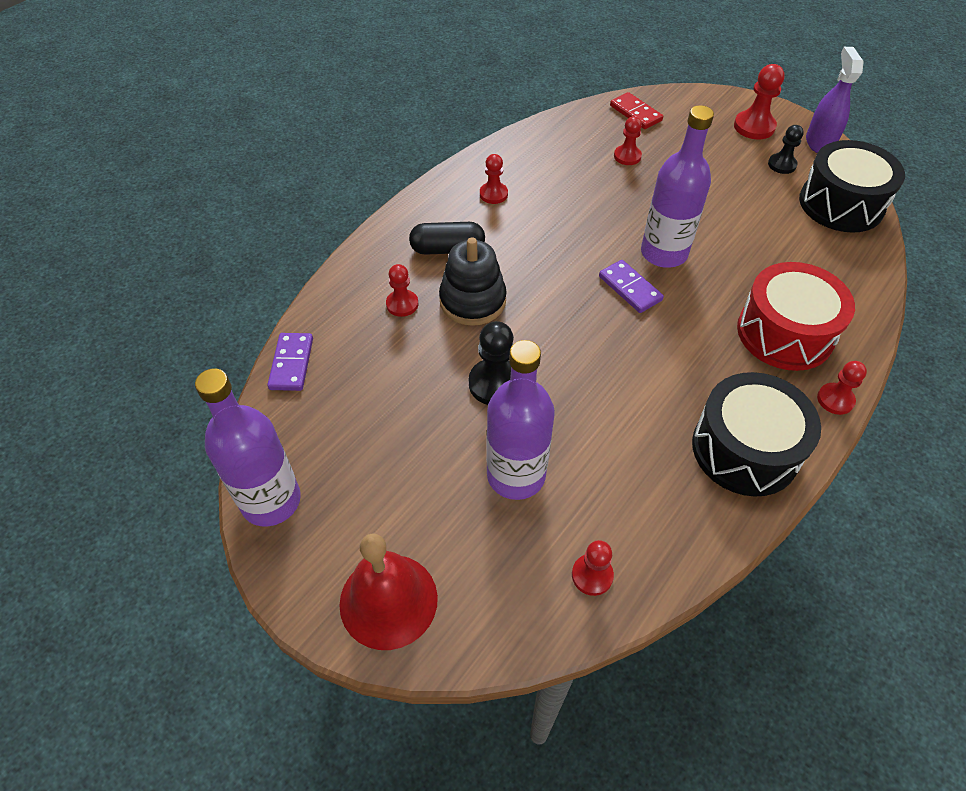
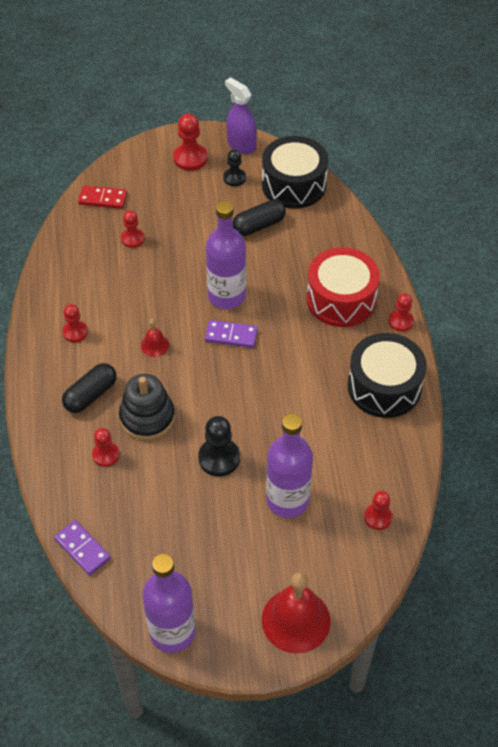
camera: 45 degrees left, 0 degrees up
(549, 248) = (155, 345): none -> red bell
(764, 216) = (259, 225): none -> black capsule

